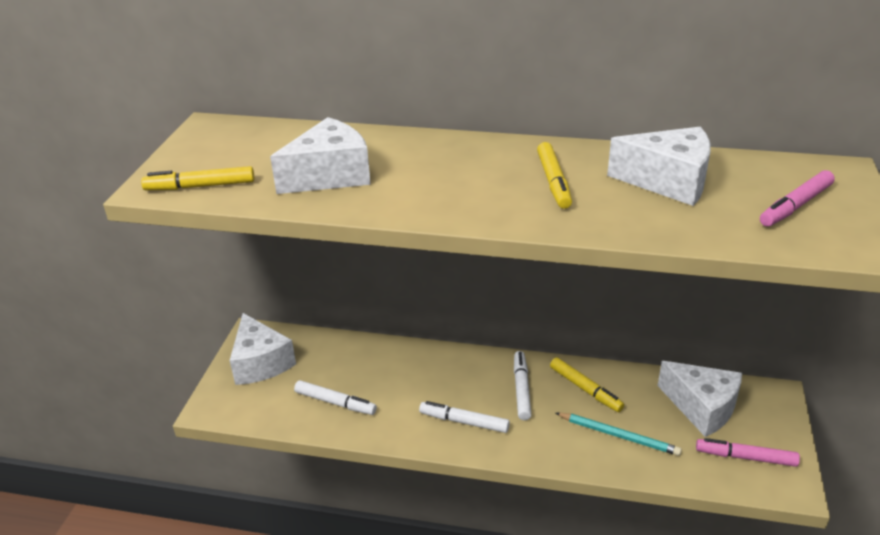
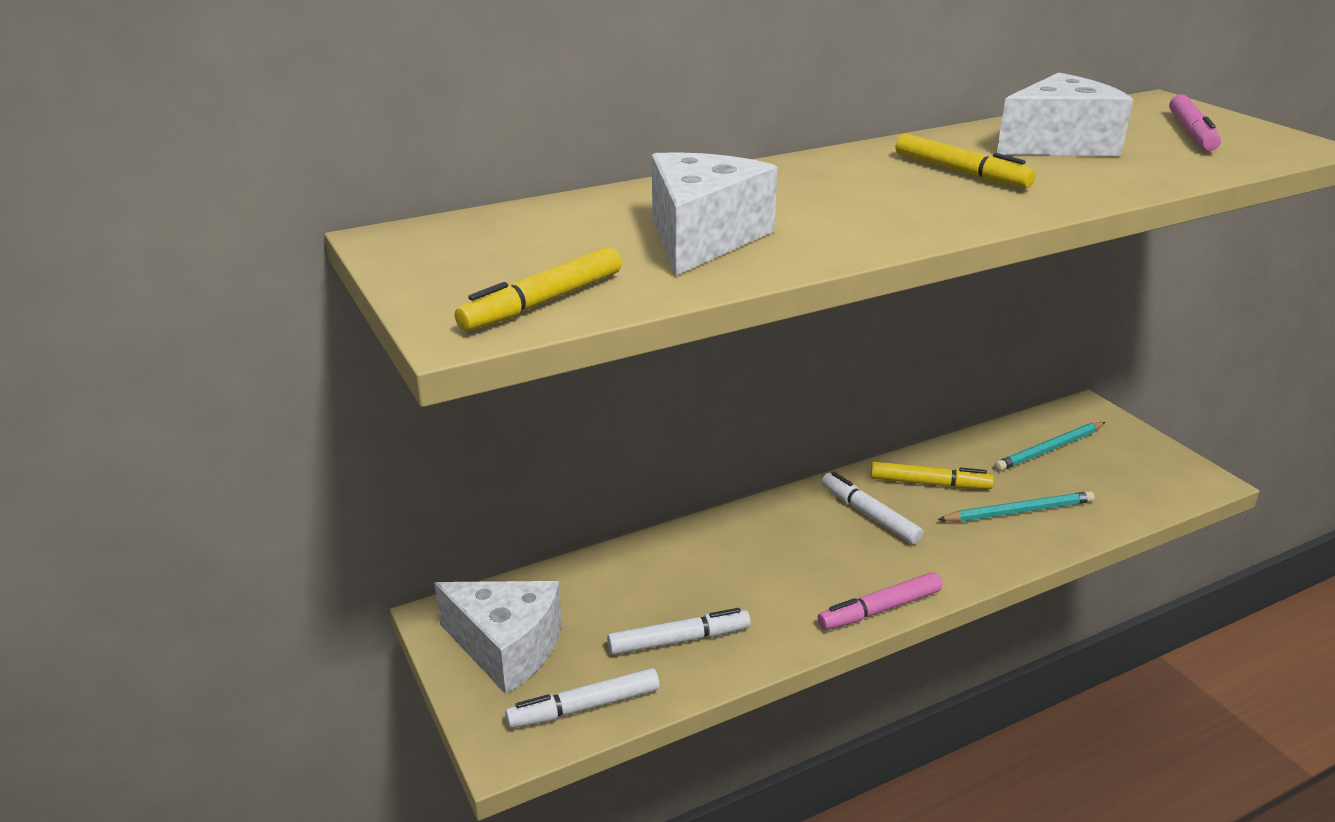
camera: 40 degrees left, 5 degrees down
(464, 422) = (857, 579): white marker -> white marker (584, 707)
(702, 407) = (1049, 449): white cheese -> turquoise pencil
(745, 457) = (1140, 474): pink marker -> pink marker (880, 609)

